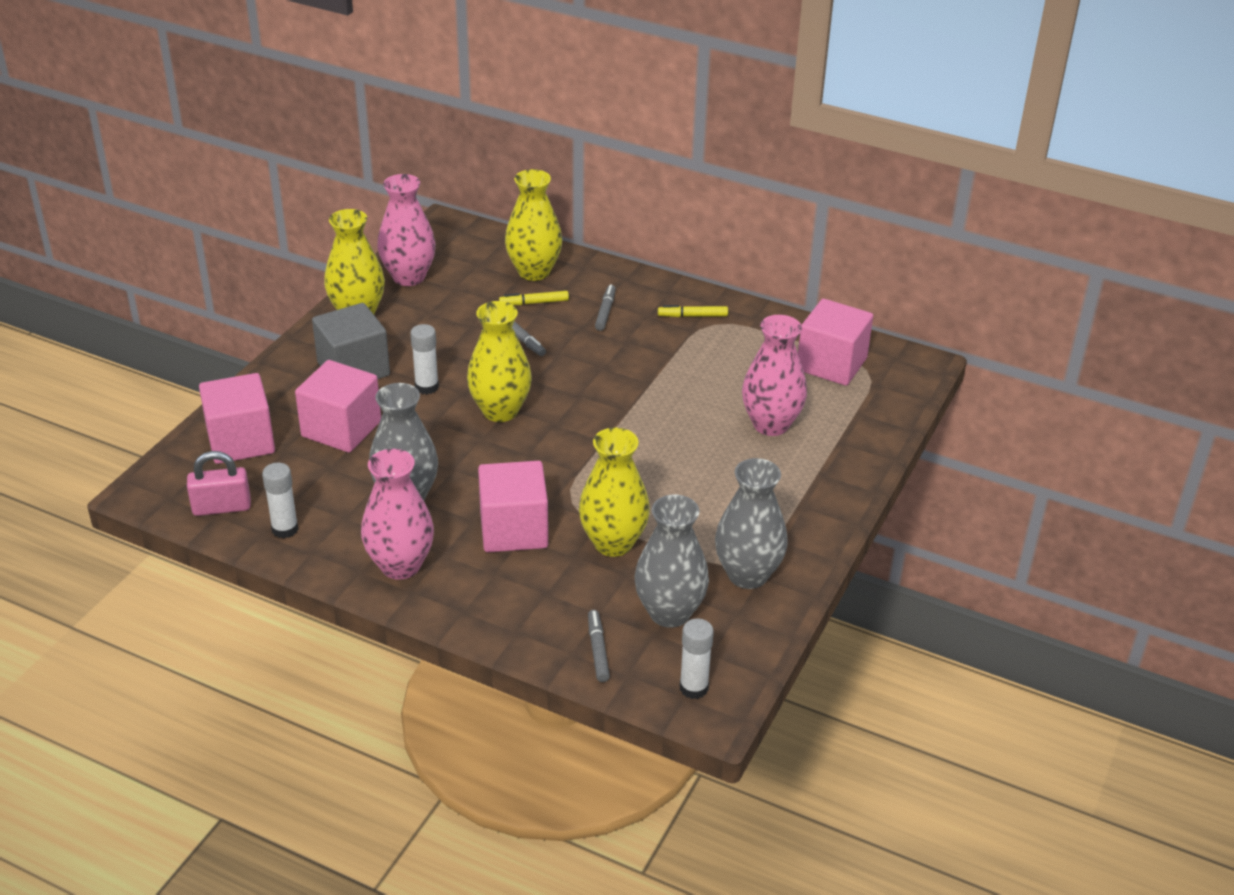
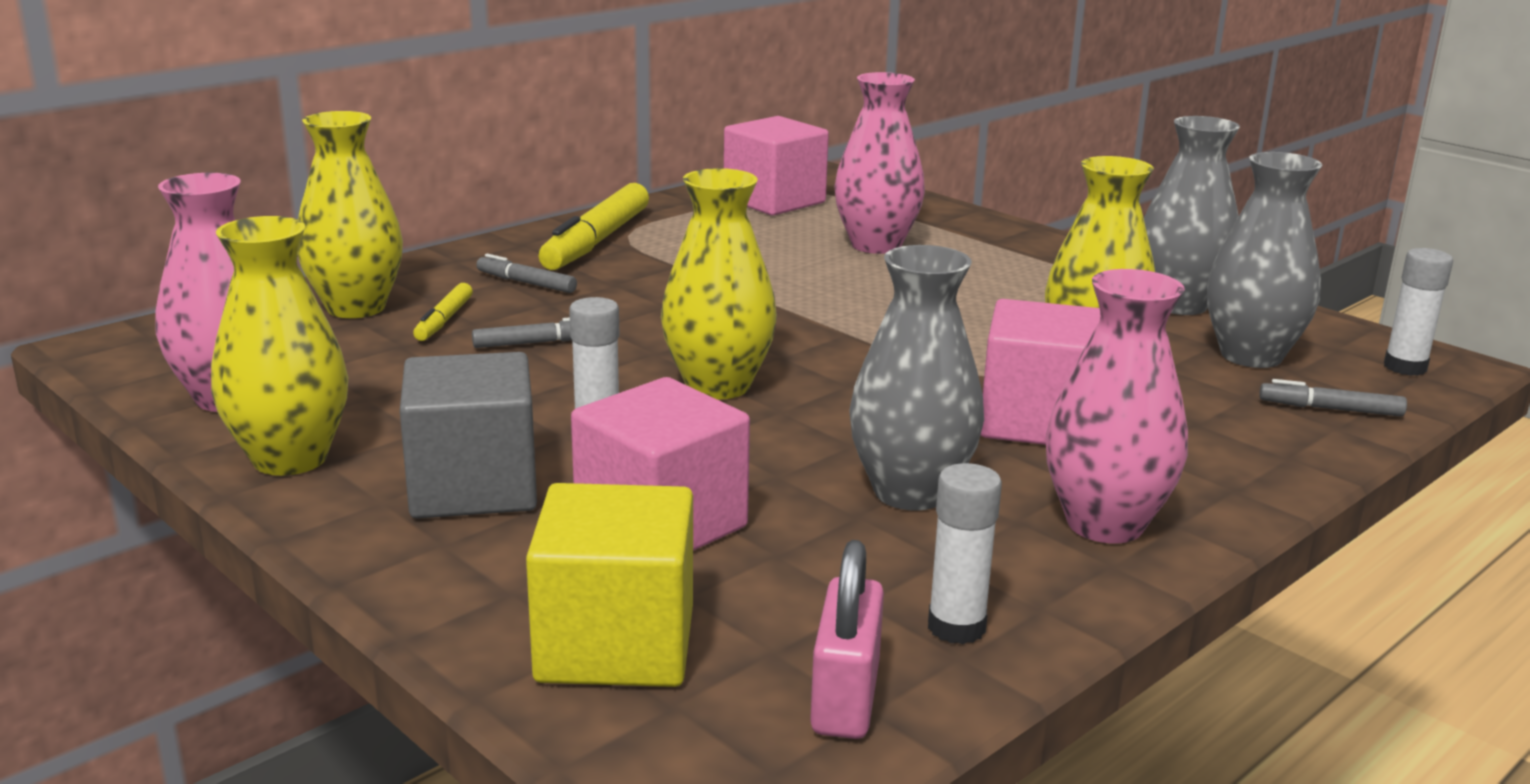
camera: 70 degrees left, 15 degrees down
(241, 441) = (615, 644): pink cube -> yellow cube
(692, 316) = (597, 241): yellow marker -> yellow marker, size x1.99

